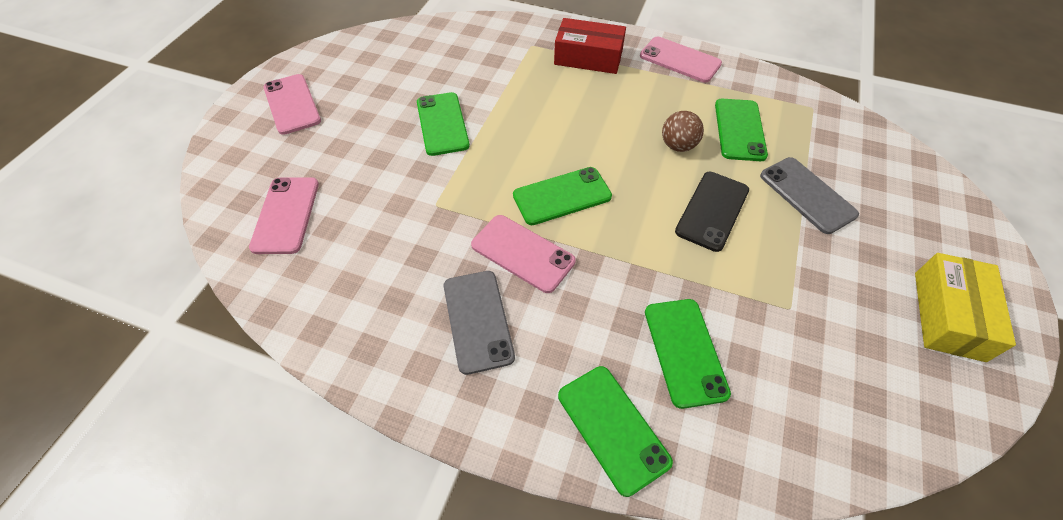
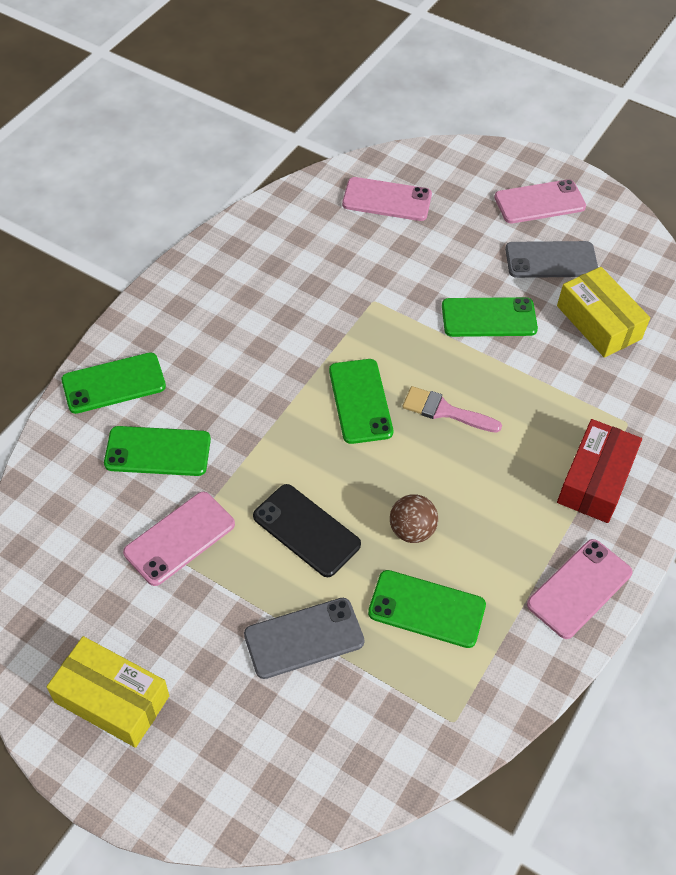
camera: 100 degrees right, 0 degrees up
(435, 63) = (598, 322): none -> yellow box
(478, 320) = (237, 315): grey phone -> grey phone (551, 260)
(522, 253) = (297, 357): pink phone -> pink phone (180, 538)
(554, 140) = (445, 411): none -> pink brush

